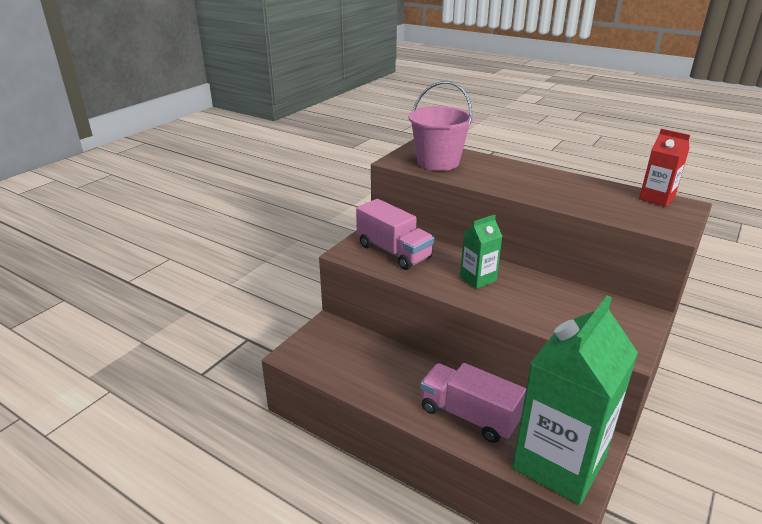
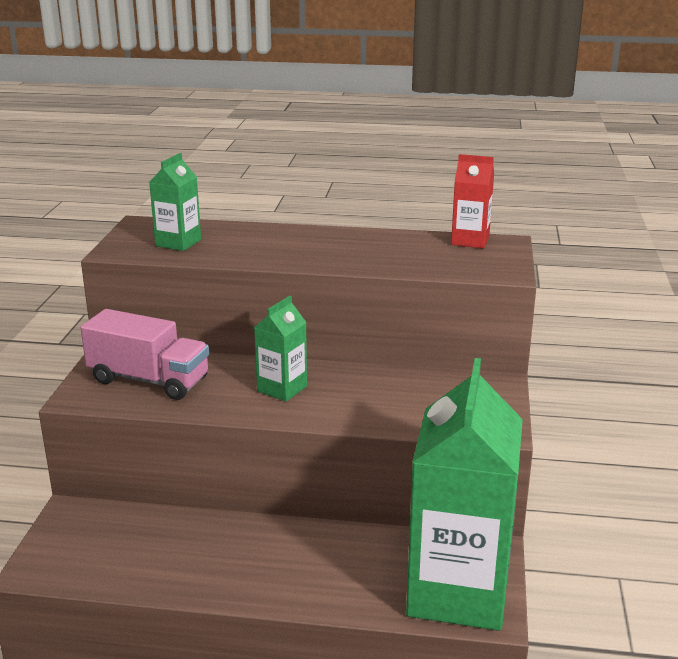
camera: 25 degrees left, 5 degrees down
(438, 162) = (178, 243): pink bucket -> green carton
(469, 416) = (326, 572): pink truck -> none

